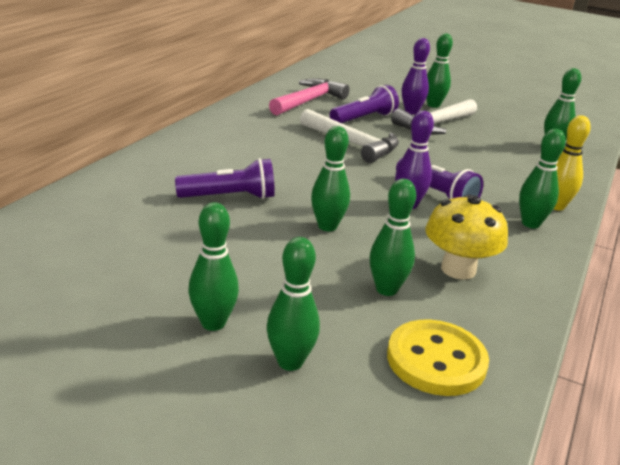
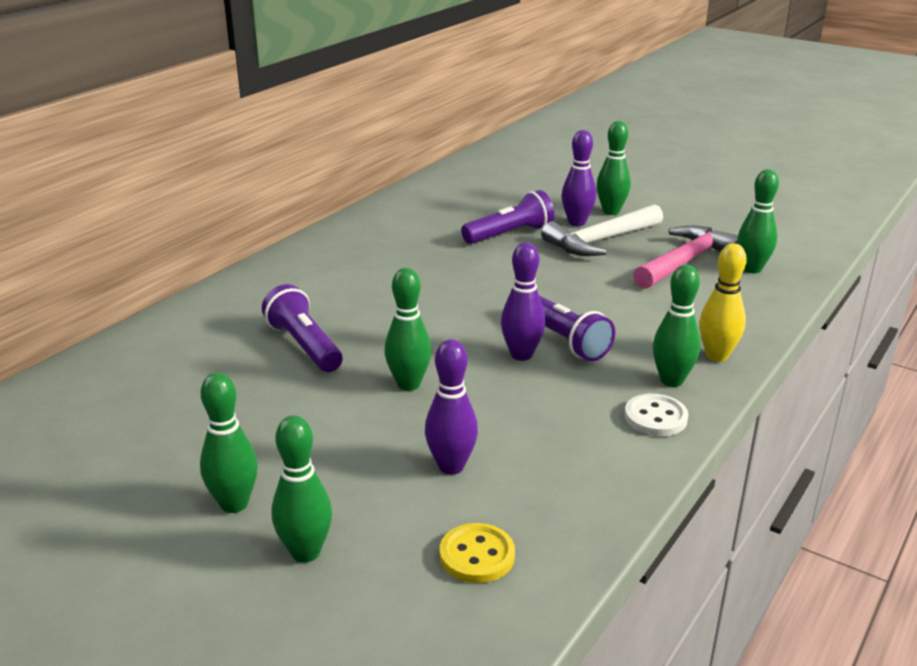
camera: 10 degrees right, 0 degrees up
(230, 197) = (304, 346): purple flashlight -> purple flashlight turned 120 degrees counterclockwise
(308, 101) = (446, 211): pink hammer -> pink hammer (685, 261)
(352, 144) = (481, 271): white hammer -> none
(386, 289) = (451, 466): green bowling pin -> purple bowling pin
(436, 360) = (477, 555): yellow button -> yellow button, size x0.65
(458, 269) = (550, 441): yellow mushroom -> none
(530, 251) = (655, 417): none -> white button

